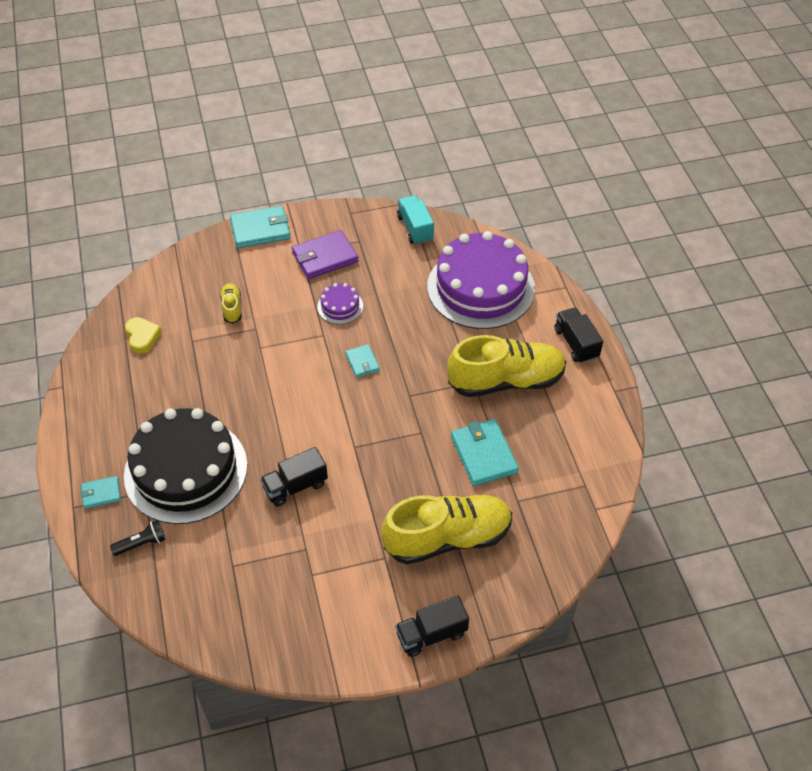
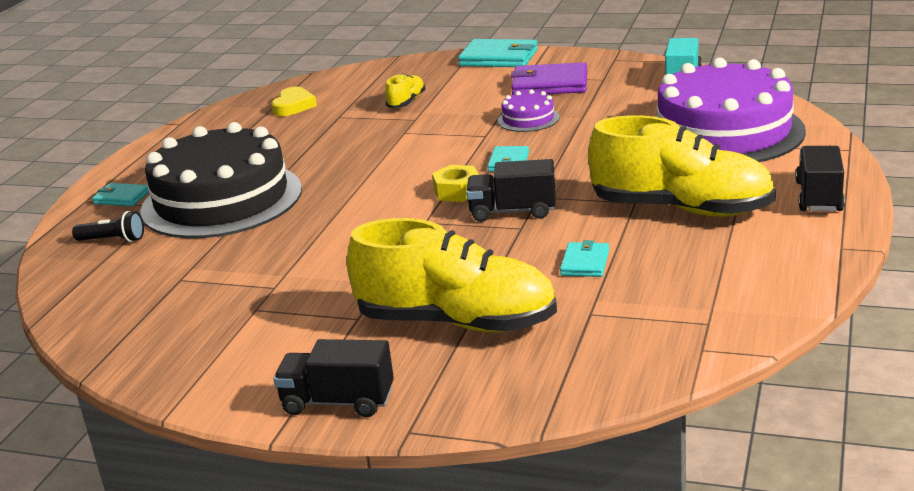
camera: 35 degrees right, 25 degrees down
(295, 486) = (321, 236): black truck -> black truck (513, 211)
(351, 406) = (457, 191): none -> yellow nut
(483, 454) = (585, 263): turquoise wallet -> turquoise wallet, size x0.55

